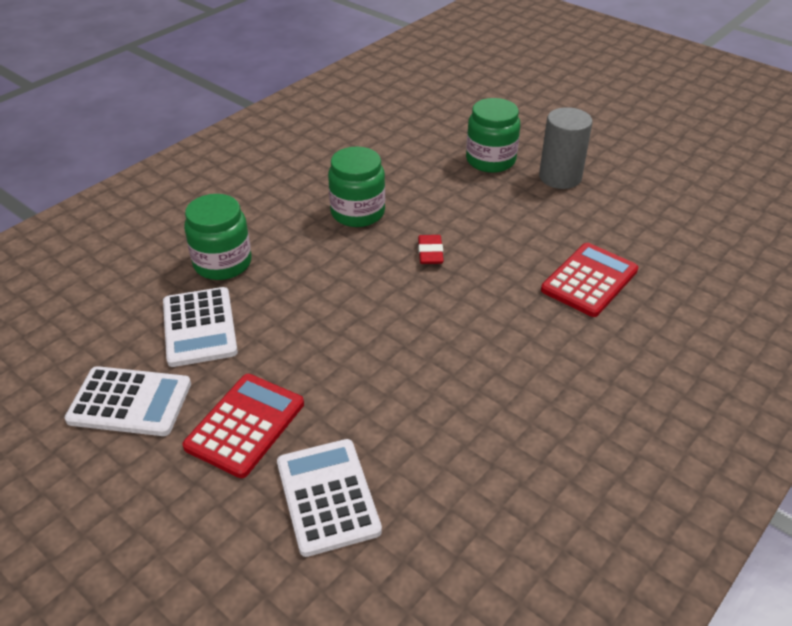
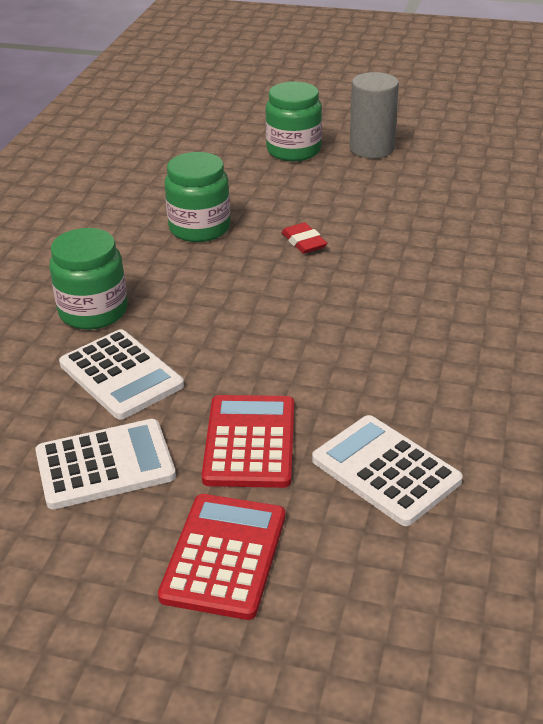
camera: 25 degrees left, 5 degrees down
(589, 280) = (469, 223): red calculator -> red calculator (224, 556)

